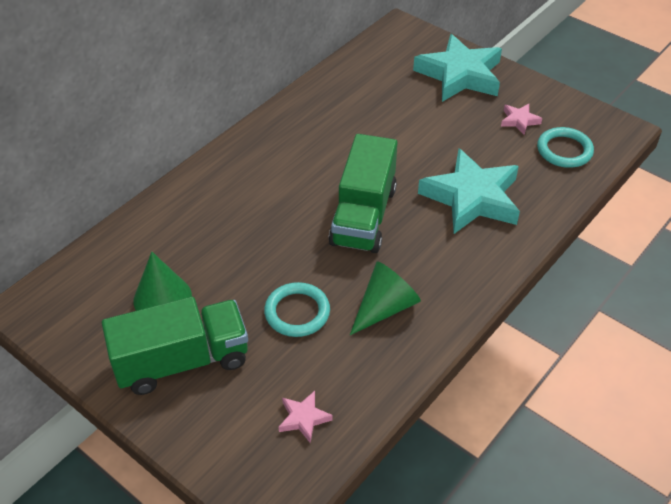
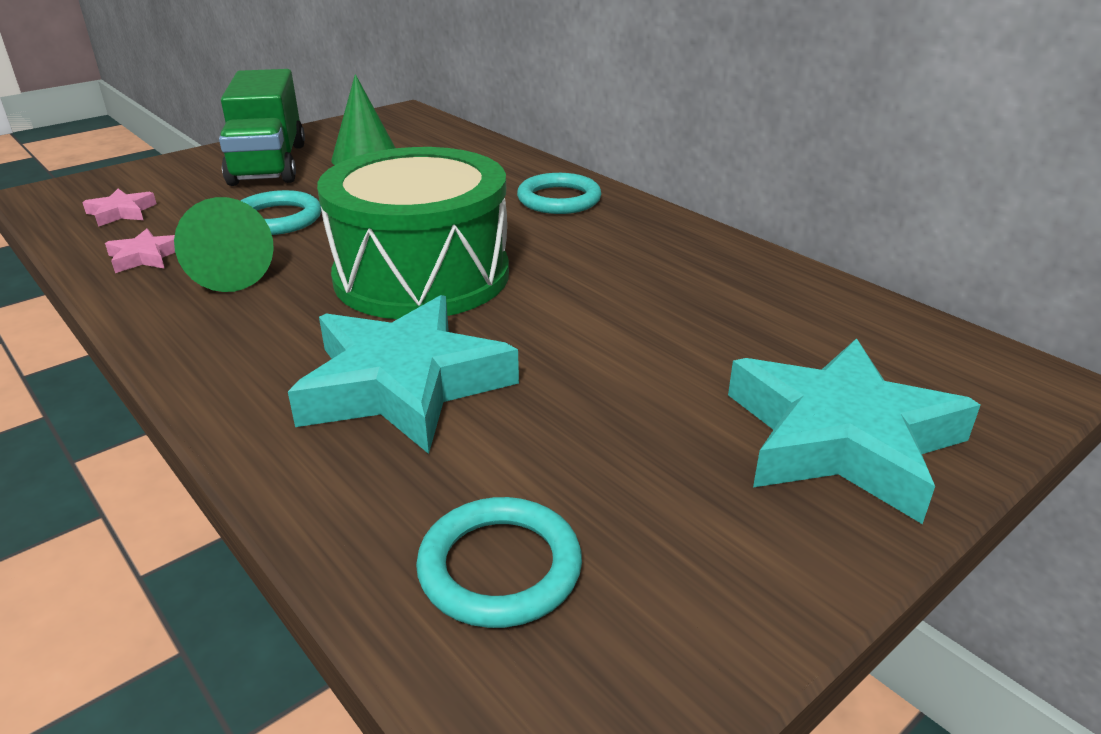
camera: 100 degrees right, 15 degrees down
(238, 174) = (559, 199): none -> turquoise ring
(363, 216) = (422, 275): green truck -> green drum
(519, 121) = (643, 506): pink star -> pink star (145, 257)

